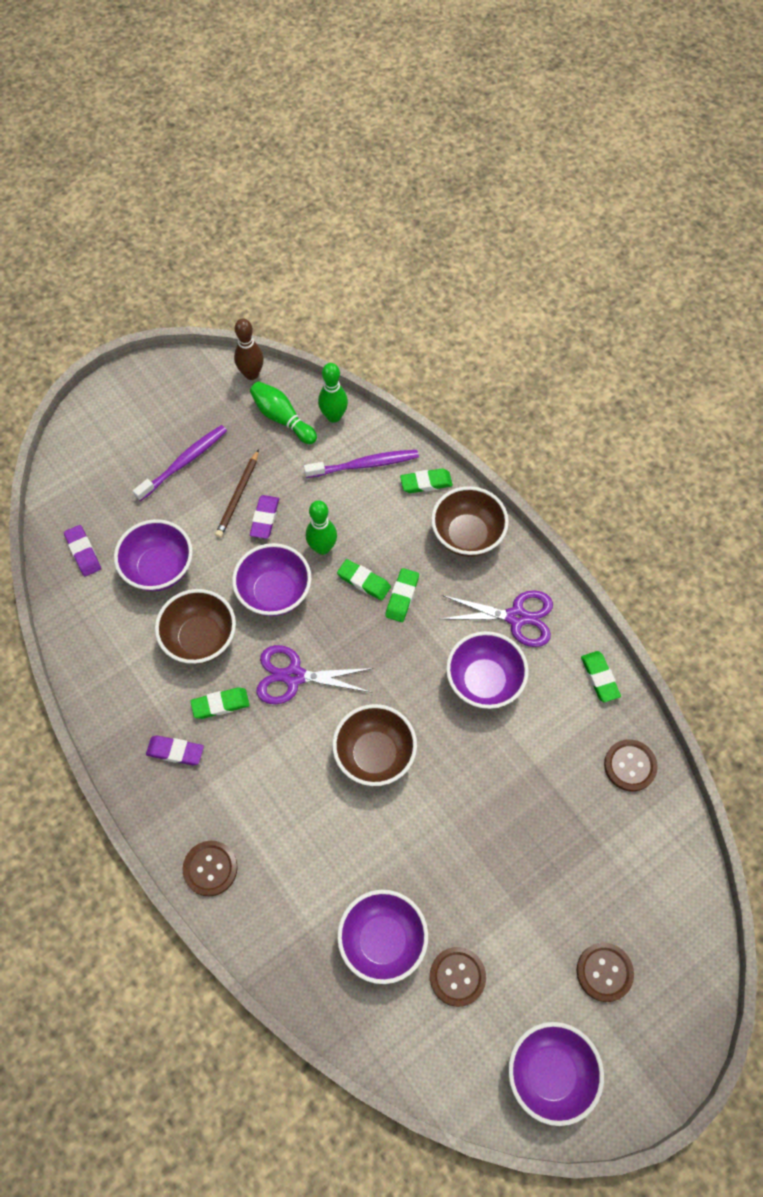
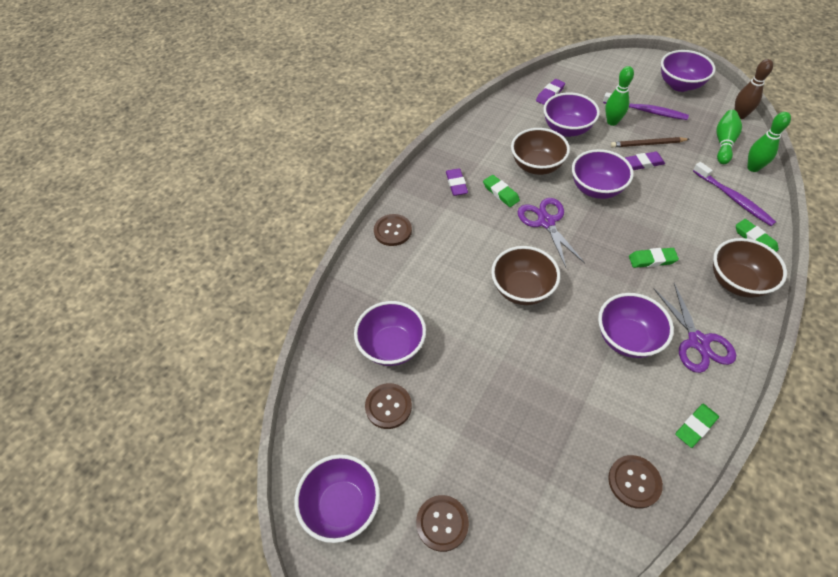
camera: 70 degrees right, 10 degrees down
(164, 398) = (680, 85): none -> purple bowl
(322, 548) = (649, 200): green bowling pin -> green bowling pin (612, 122)
(364, 581) = (645, 233): green eraser -> none

